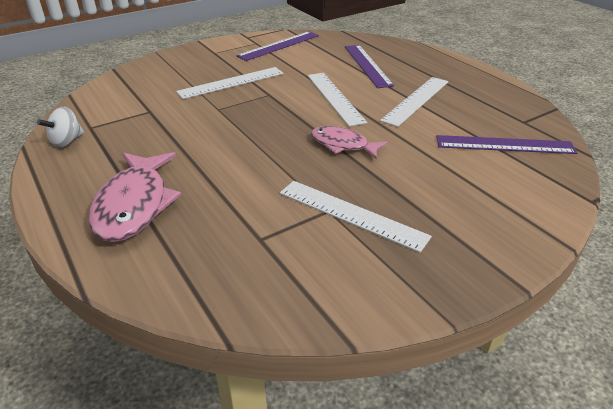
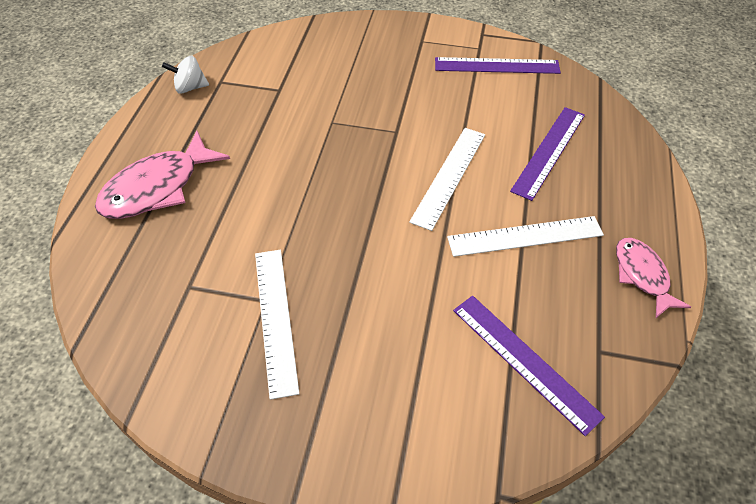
camera: 45 degrees right, 15 degrees up
(231, 83) = (384, 94): white ruler -> none
(343, 145) = (373, 241): pink fish -> pink fish (642, 275)

